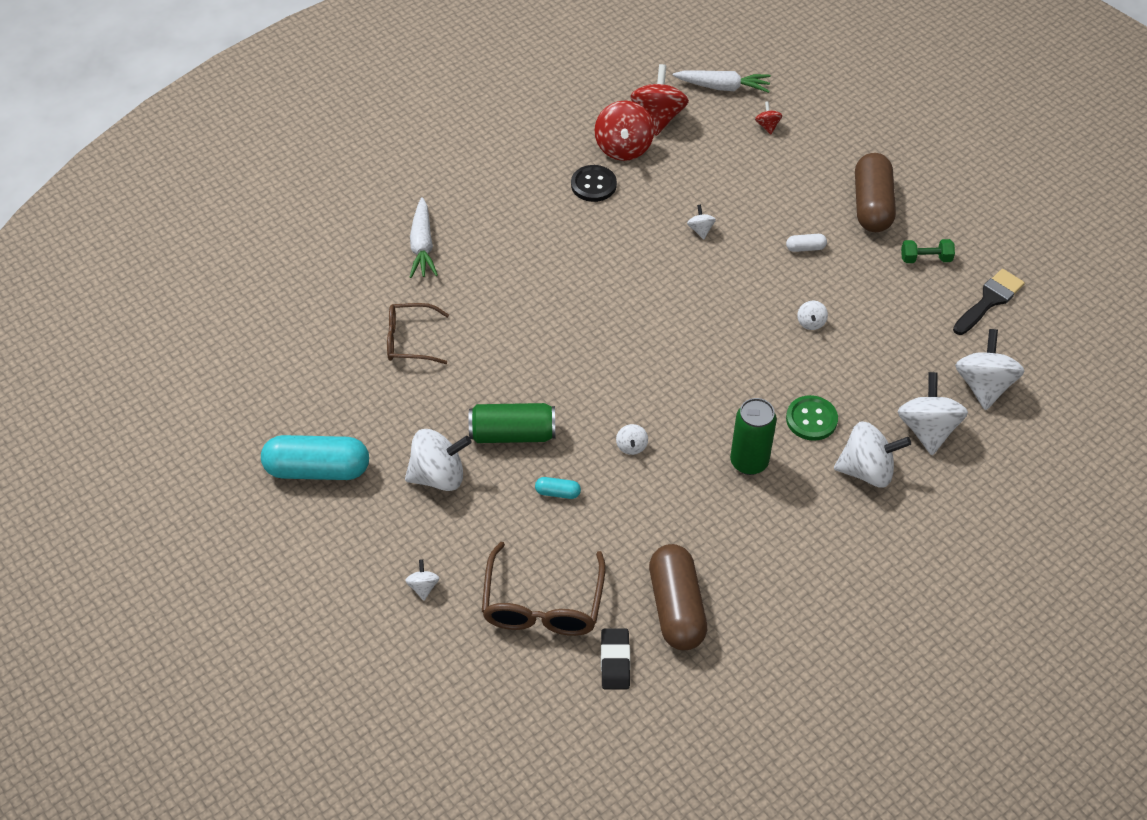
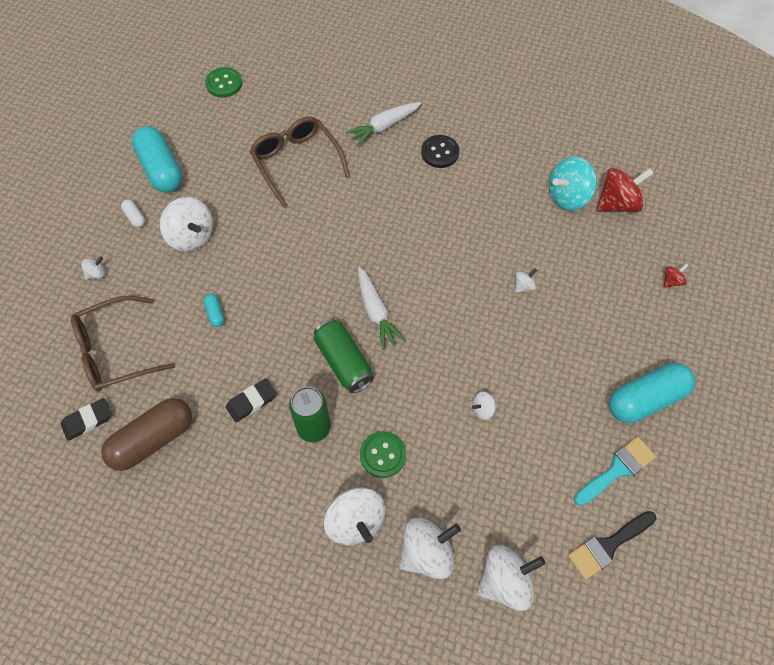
camera: 60 degrees right, 10 degrees up
(237, 360) = (224, 83): none -> green button
(411, 340) = (297, 163): brown glasses -> brown glasses, size x1.50
(512, 434) = (251, 261): green can -> green can (343, 362)
(593, 185) = (516, 196): black button -> black button (440, 152)
(623, 148) = (568, 196): red spinning top -> turquoise spinning top
(631, 446) = (282, 340): white spinning top -> none
(687, 502) = (251, 401): none -> black eraser
(722, 87) = (687, 230): white carrot -> white carrot (376, 312)
(805, 248) = (560, 369): white capsule -> white capsule (135, 217)
(872, 205) = (646, 399): brown capsule -> turquoise capsule
(925, 258) = (617, 469): green dumbbell -> turquoise brush
(989, 300) = (608, 545): black brush -> black brush turned 135 degrees clockwise

